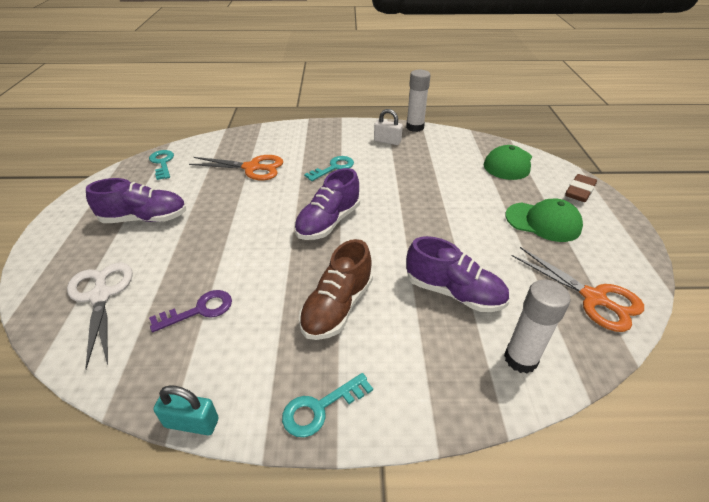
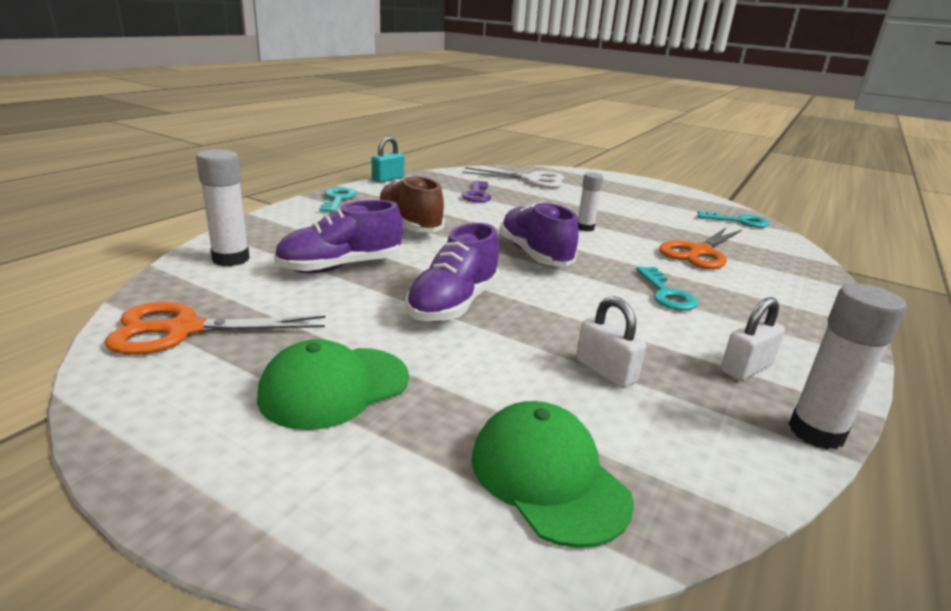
camera: 120 degrees right, 15 degrees down
(144, 219) = (624, 201): purple shoe -> purple shoe (453, 304)
(246, 218) = (585, 228): none -> white glue stick
(434, 167) = (605, 371): none -> white padlock
(579, 191) = (333, 509): brown eraser -> none

